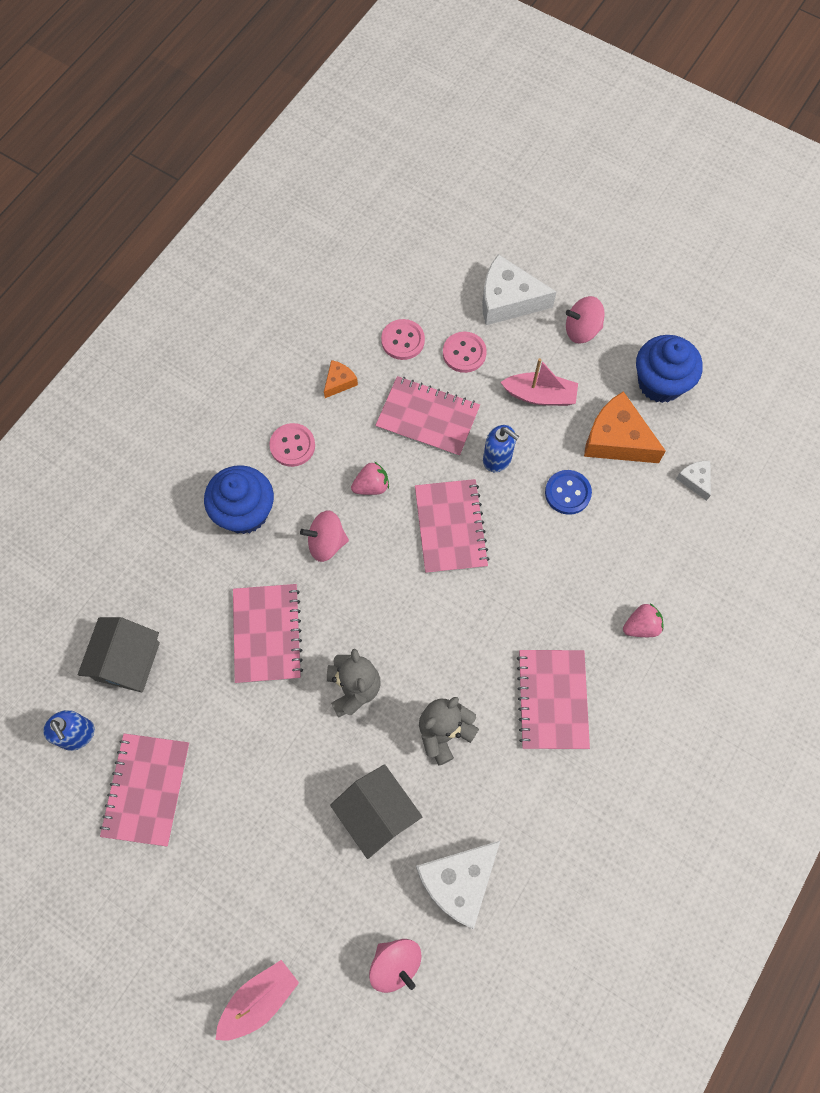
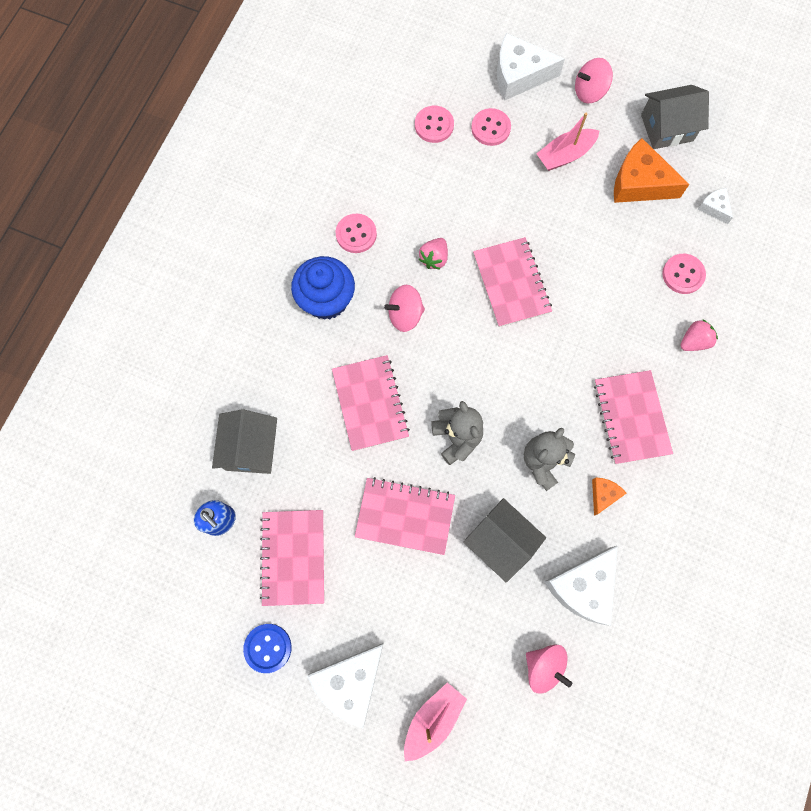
camera: 10 degrees left, 5 degrees up
(178, 940) = (350, 682): none -> white cheese
(339, 382) = (385, 171): orange cheese -> orange cheese (603, 495)
(371, 486) = (434, 258): pink strawberry -> pink strawberry turned 150 degrees clockwise
(427, 418) = (470, 190): pink notebook -> pink notebook (405, 516)
(497, 459) = (539, 217): blue soap dispenser -> none
(540, 395) = (565, 155): pink boat -> pink boat turned 150 degrees clockwise
(567, 493) = (607, 236): blue button -> blue button (268, 648)
(644, 549) = (683, 274): none -> pink button
(660, 383) = (667, 128): blue cupcake -> grey house

